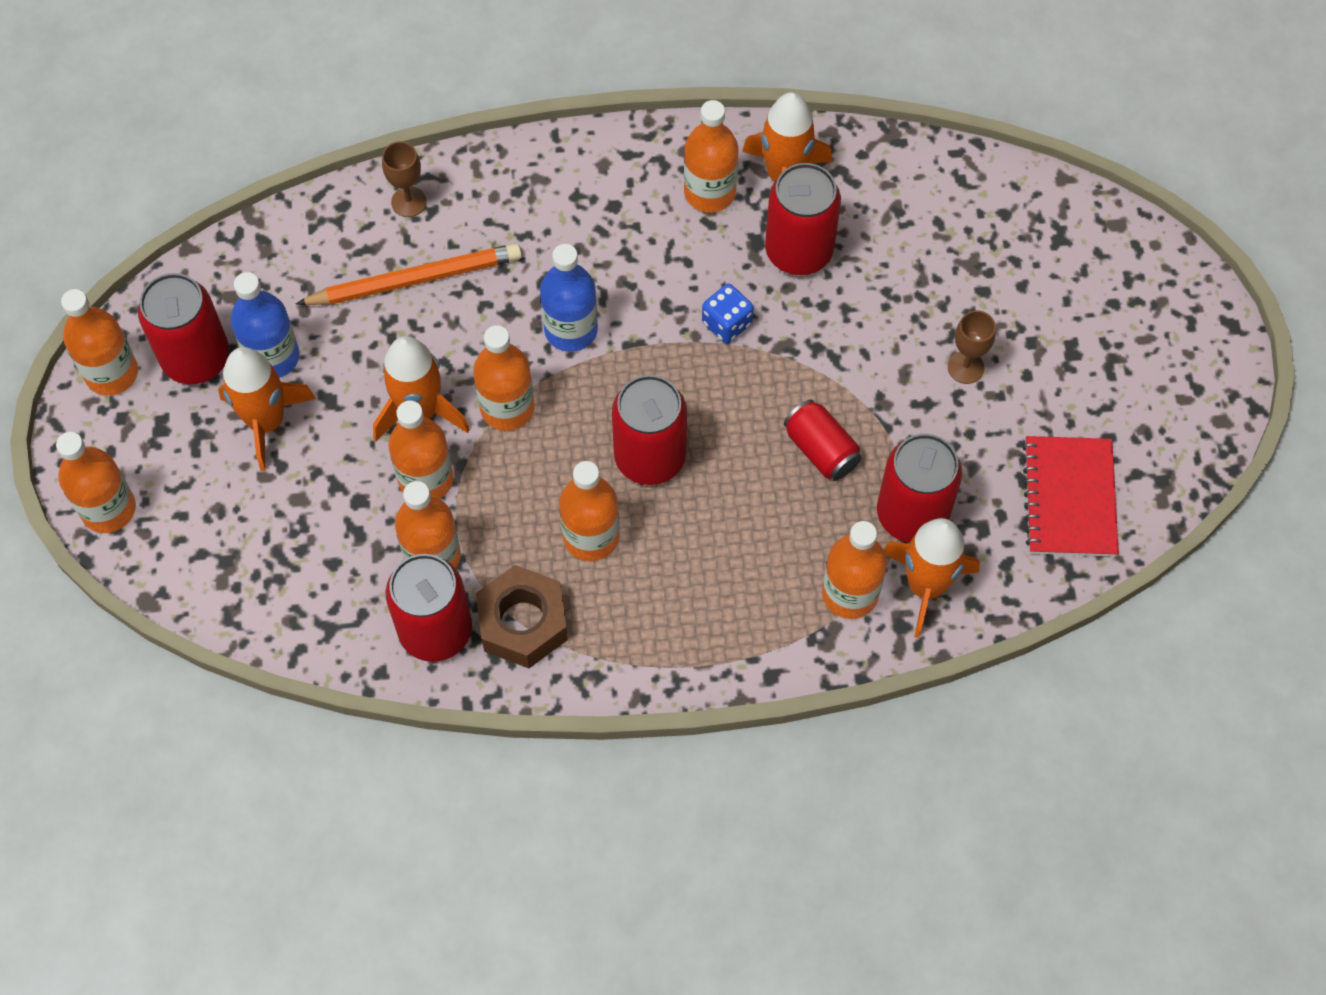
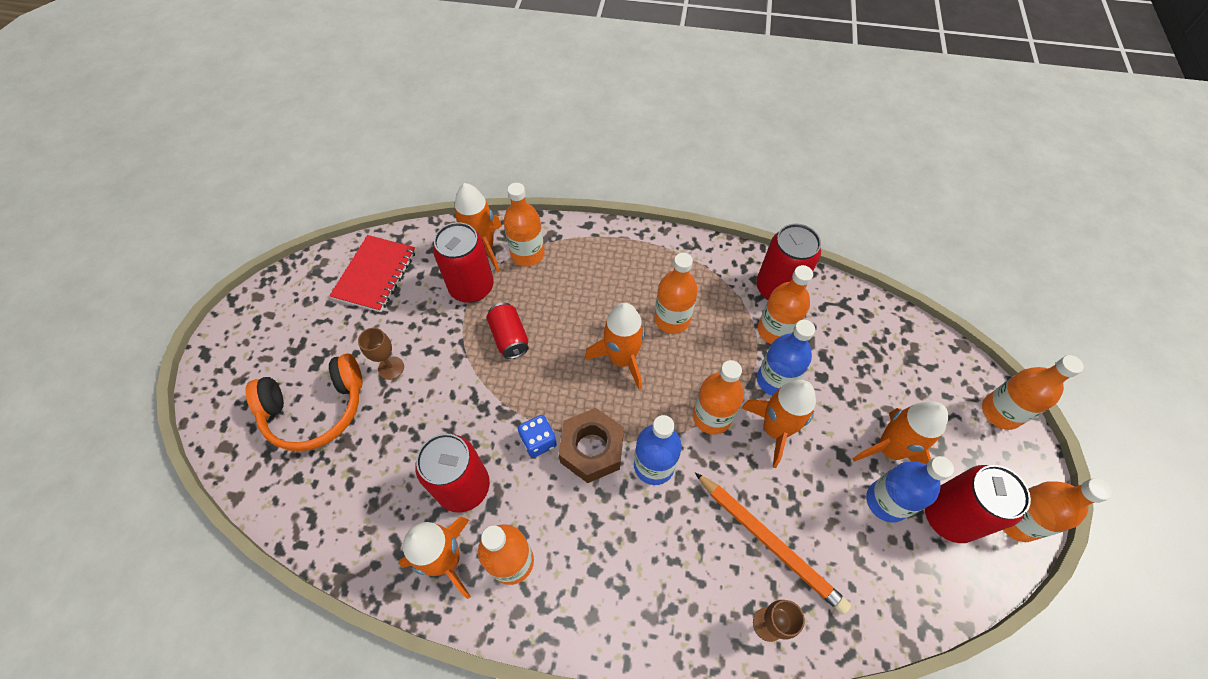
camera: 165 degrees left, 5 degrees down
(415, 279) = (769, 542): orange pencil -> orange pencil turned 135 degrees counterclockwise
(426, 479) = (775, 380): orange bottle -> blue bottle
(523, 623) = (723, 281): brown nut -> brown nut (591, 449)
(650, 457) = (621, 359): red can -> orange rocket
(1033, 292) = (316, 409): none -> orange headphones

